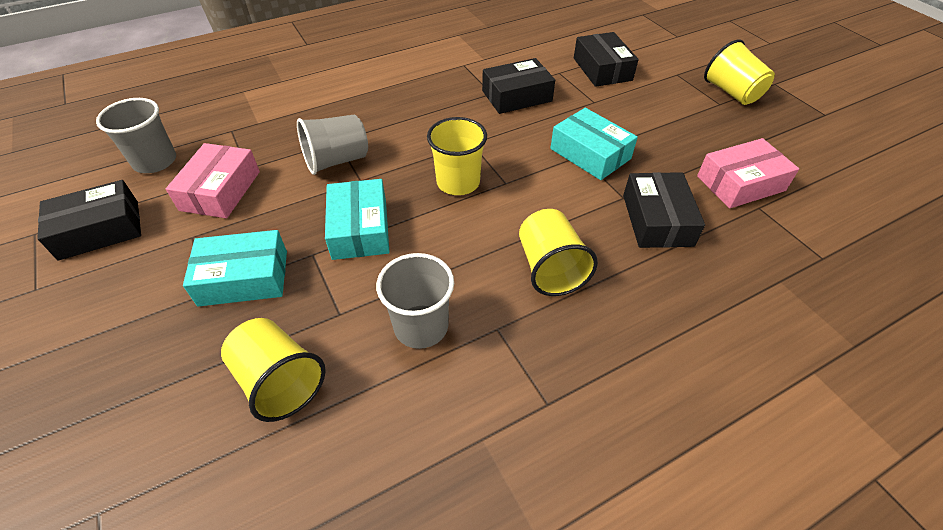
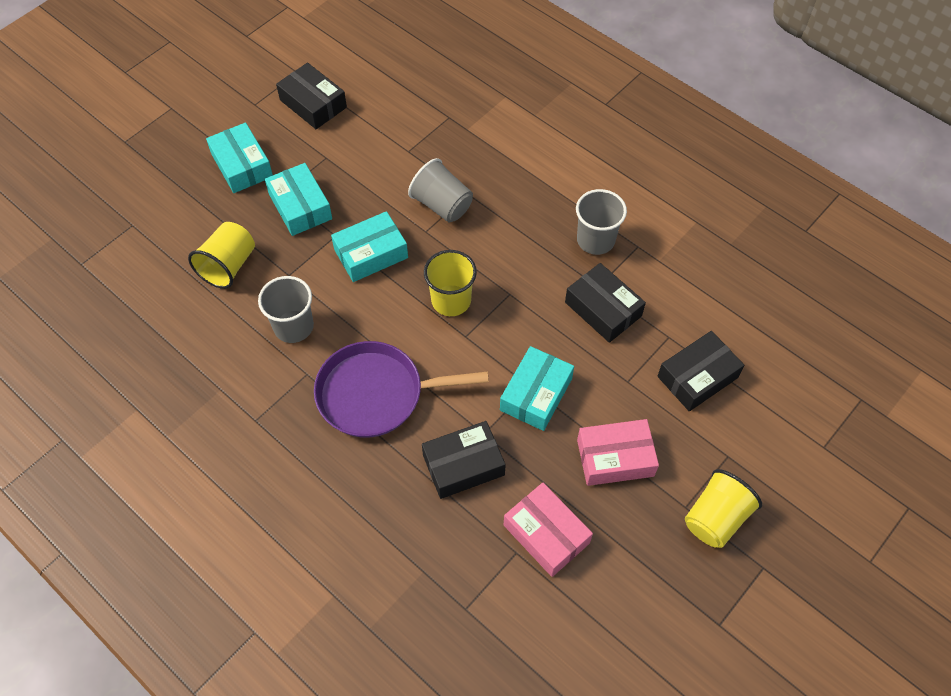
camera: 70 degrees right, 10 degrees up
(122, 326) = (242, 165): none -> turquoise box
(155, 161) = (392, 91): grey cup -> grey cup (595, 240)
(220, 190) = (377, 148): pink box -> pink box (615, 458)
(550, 268) = (376, 394): yellow cup -> purple pan

